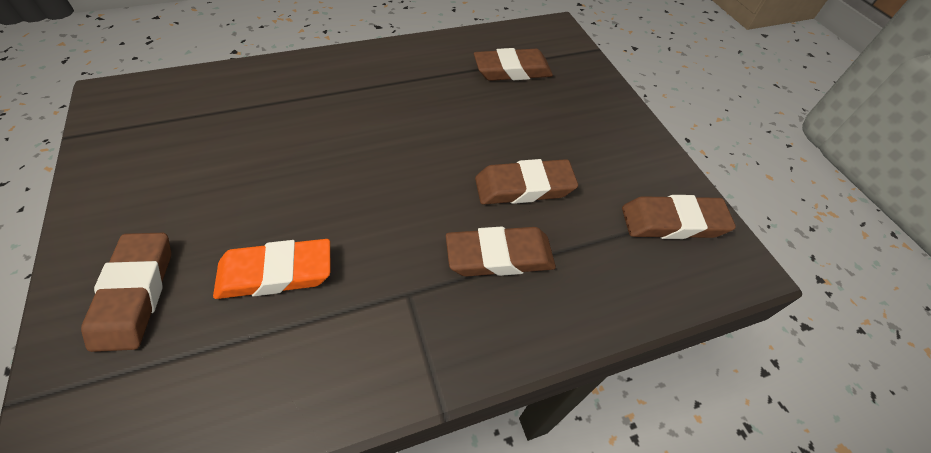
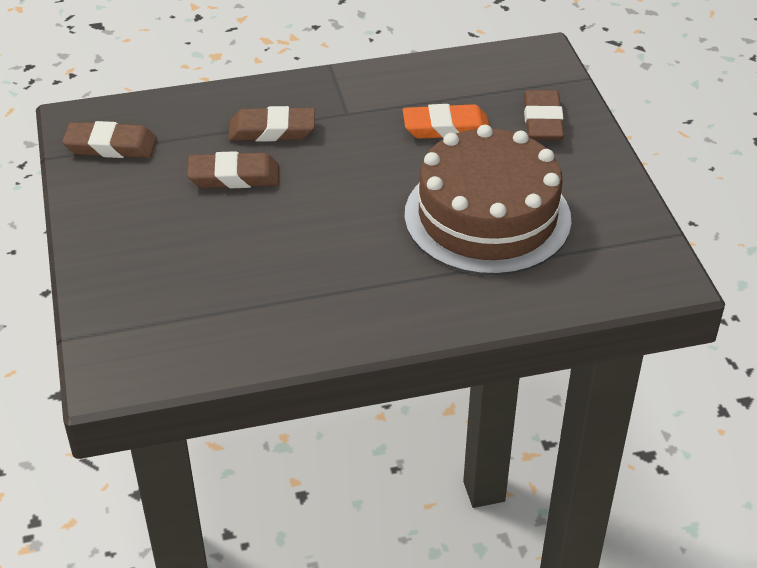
camera: 170 degrees left, 10 degrees down
(259, 149) = (487, 216): none -> brown cake
(512, 70) = (201, 303): brown eraser -> none

